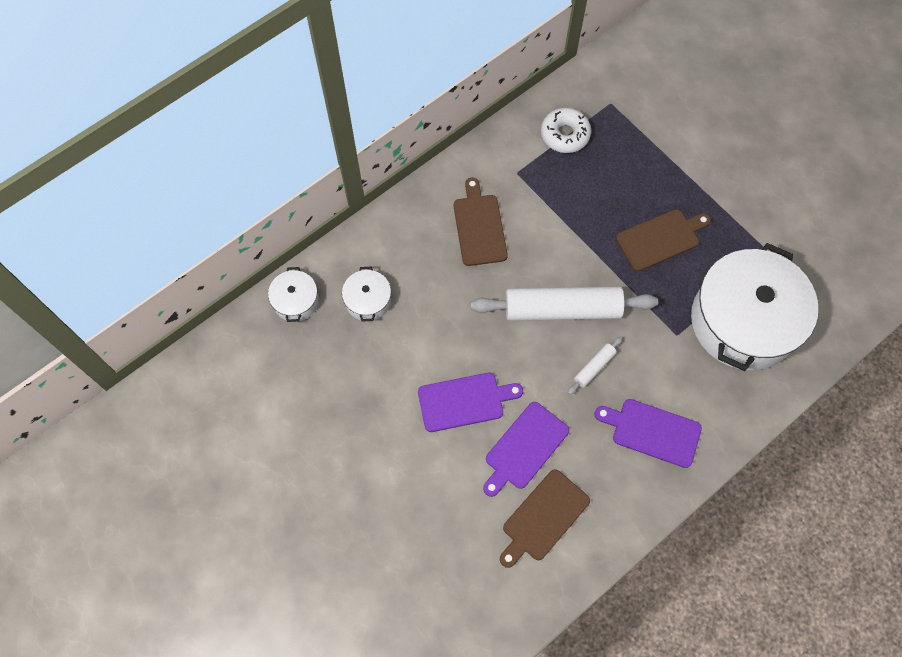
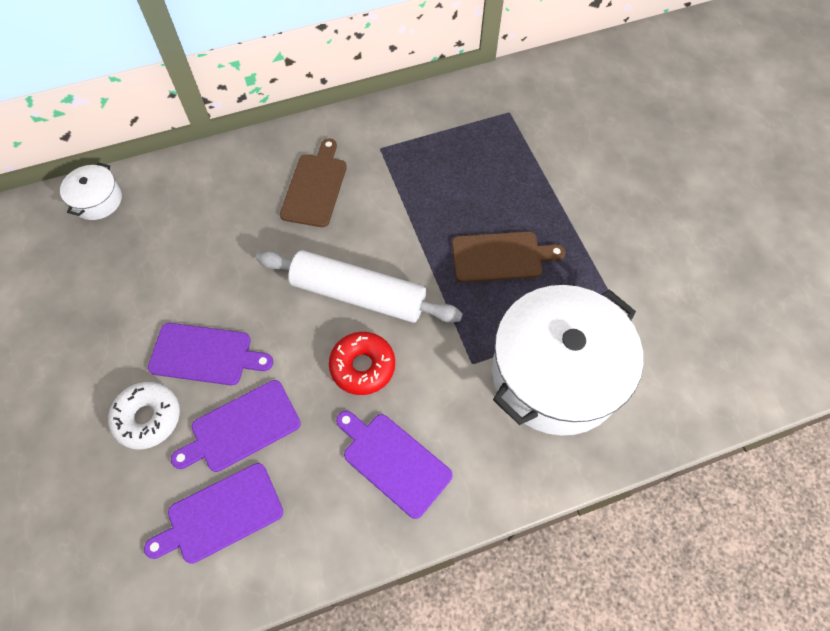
camera: 20 degrees right, 5 degrees down
(368, 300) = (166, 222): white pot -> none
(543, 518) = (220, 515): brown cutting board -> purple cutting board
(565, 135) = (447, 127): white donut -> white donut (148, 418)
(594, 367) = (362, 366): white rolling pin -> red donut

